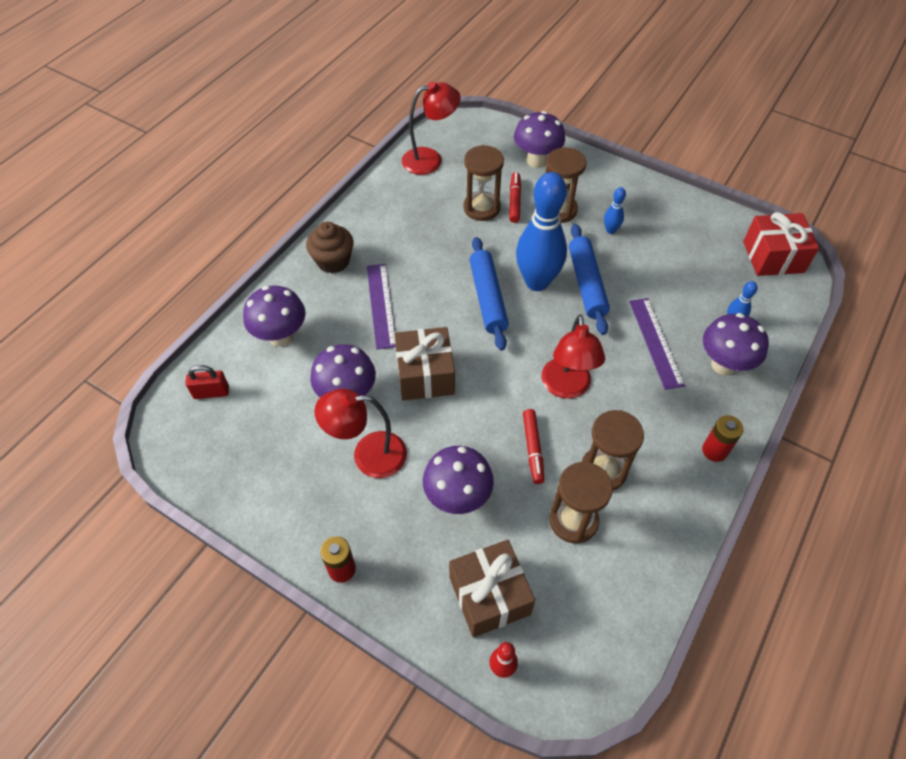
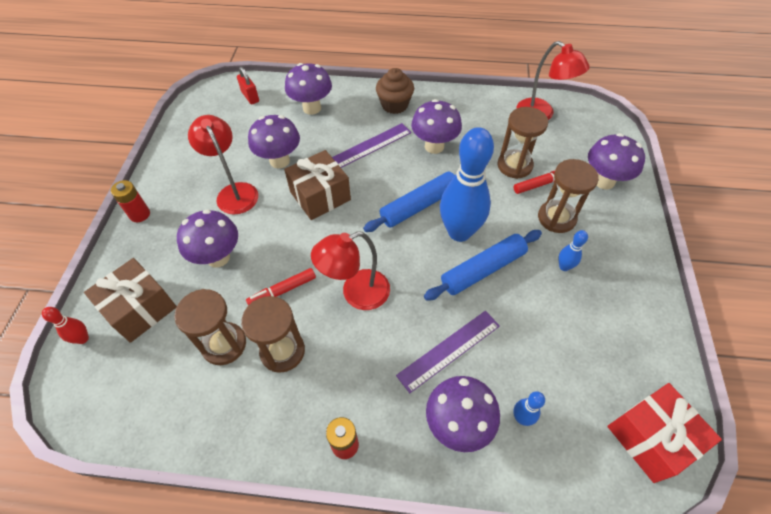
camera: 65 degrees right, 0 degrees up
(417, 254) = (434, 146): none -> purple mushroom

